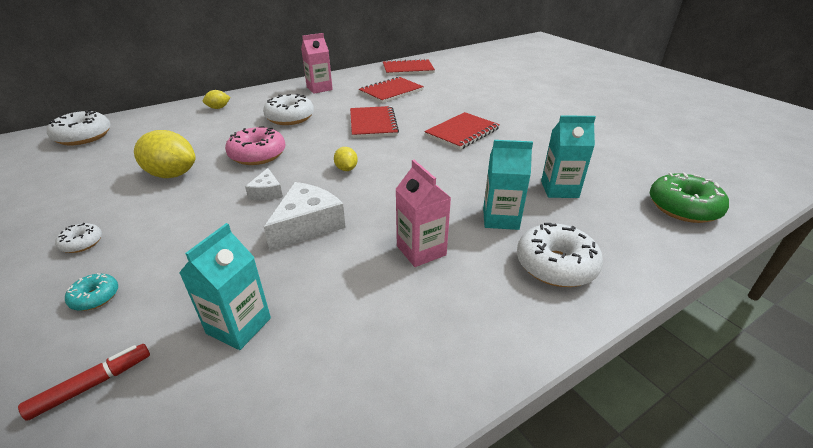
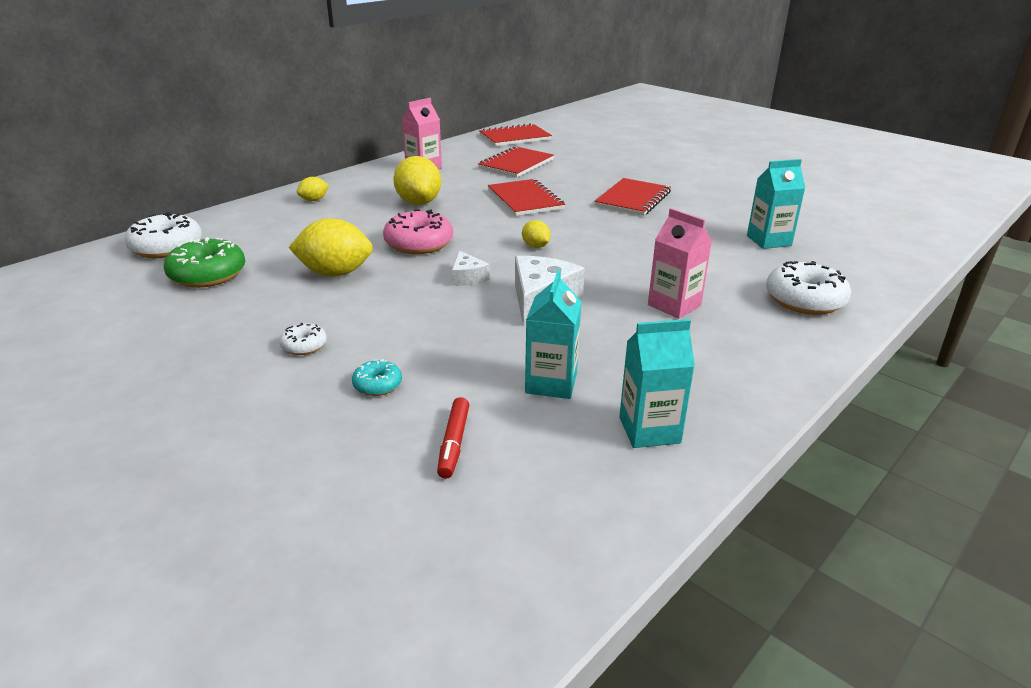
camera: 15 degrees left, 5 degrees down
(92, 385) = (454, 443): red marker -> red marker turned 150 degrees clockwise
(290, 118) = (418, 202): white donut -> yellow lemon
(500, 219) = (730, 271): turquoise carton -> turquoise carton (649, 430)
(683, 207) = (889, 243): green donut -> green donut (208, 275)

